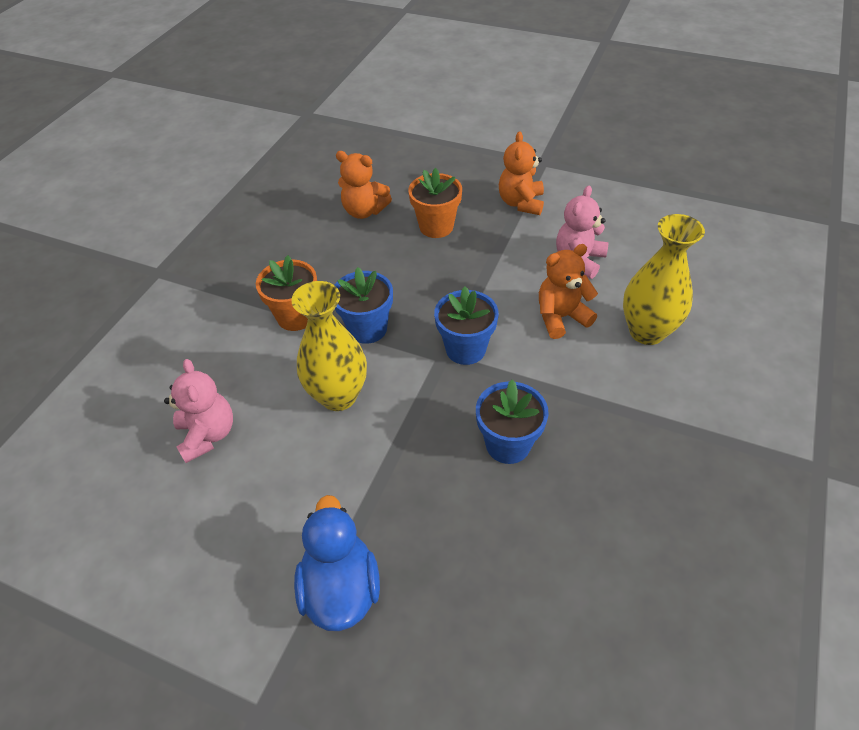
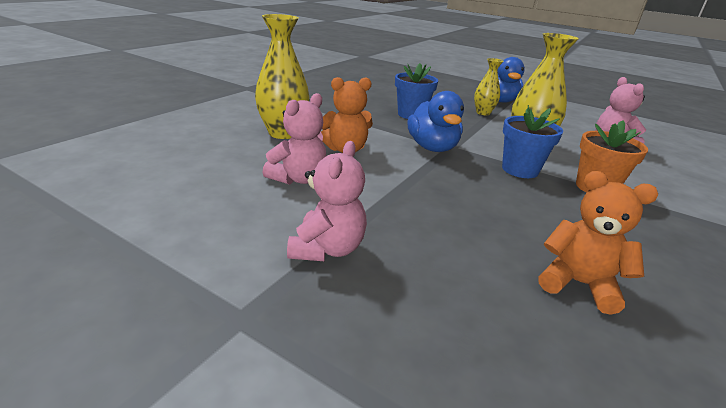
camera: 175 degrees left, 20 degrees down
(386, 497) = (483, 113): none -> yellow vase
(436, 226) = (459, 240): orange flower pot -> none
(465, 349) = (432, 148): blue flower pot -> blue duck
(521, 203) = (327, 249): orange teddy bear -> pink teddy bear

